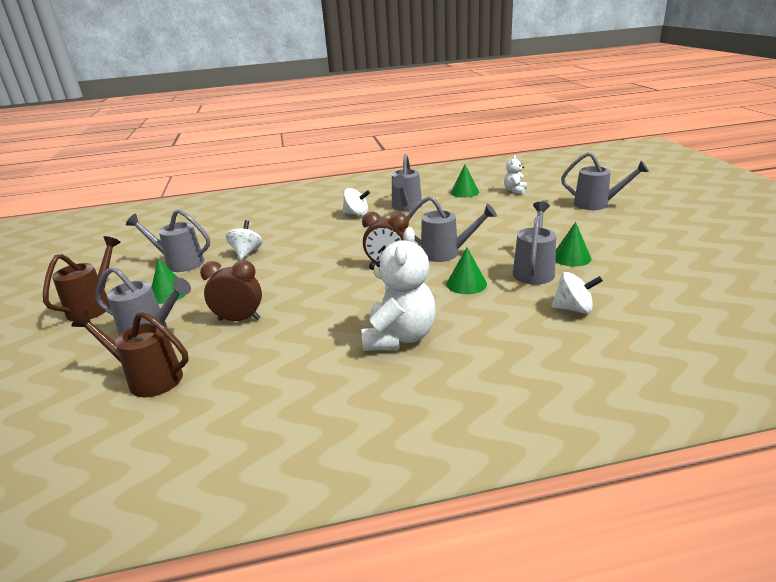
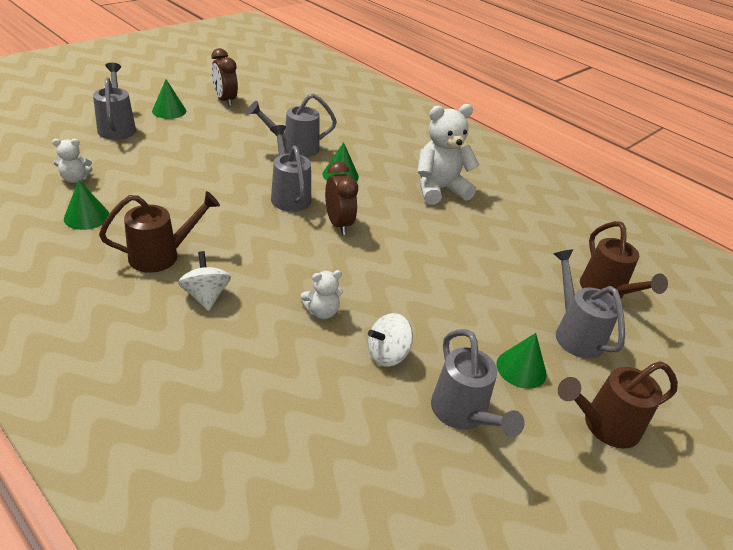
camera: 130 degrees left, 10 degrees up
(239, 319) = (501, 282): brown clock -> brown clock (225, 100)
(304, 241) = (322, 312): none -> white teddy bear
(406, 207) = (161, 255): grey watering can -> brown watering can
(571, 257) = (258, 134): green cone -> green cone (169, 111)
(573, 309) = (342, 130): white spinning top -> none

